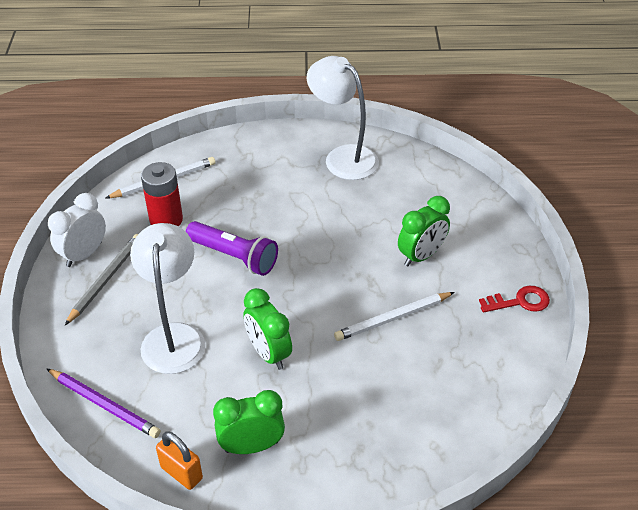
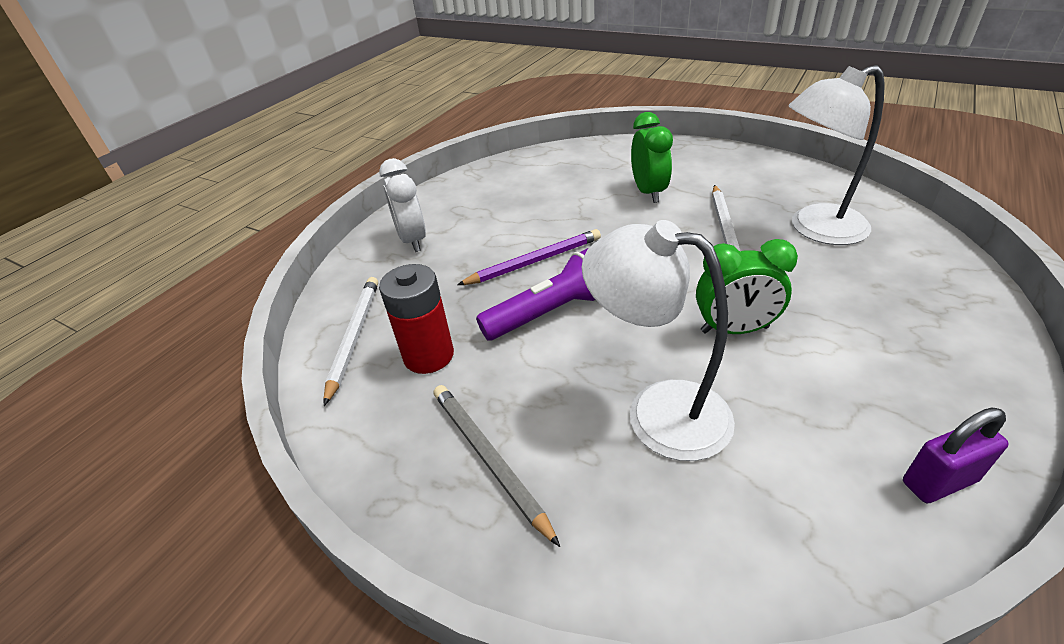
camera: 55 degrees left, 5 degrees down
(84, 254) = (412, 471): white clock -> white clock (412, 240)
(104, 405) = (766, 545): purple pencil -> purple pencil (534, 261)
(181, 473) = (939, 481): orange padlock -> purple padlock
(251, 446) = (896, 390): green clock -> none
(343, 157) = (468, 198): white lamp -> white lamp (815, 229)
(520, 301) = (742, 162): red key -> none

